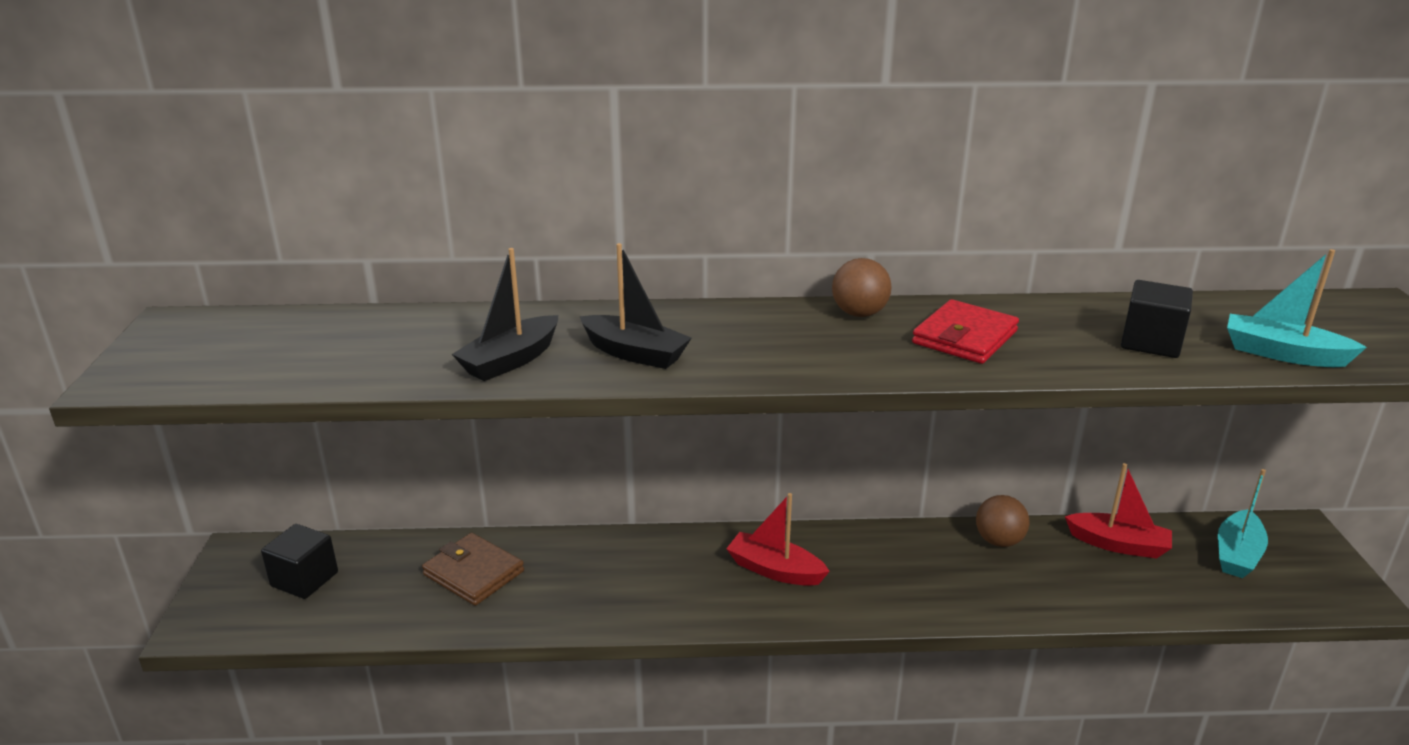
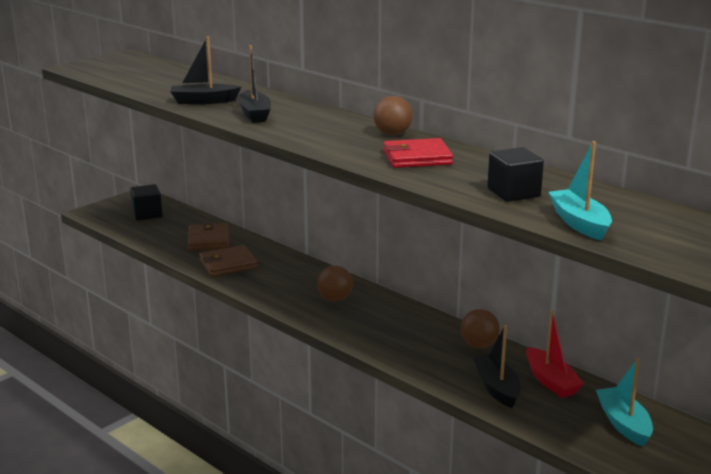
camera: 45 degrees right, 5 degrees down
(565, 596) = (228, 264): none -> brown wallet
(775, 570) = (335, 299): red boat -> brown ball
(1099, 584) = (496, 388): none -> black boat
(1237, 554) = (623, 424): turquoise boat -> turquoise boat turned 90 degrees clockwise

